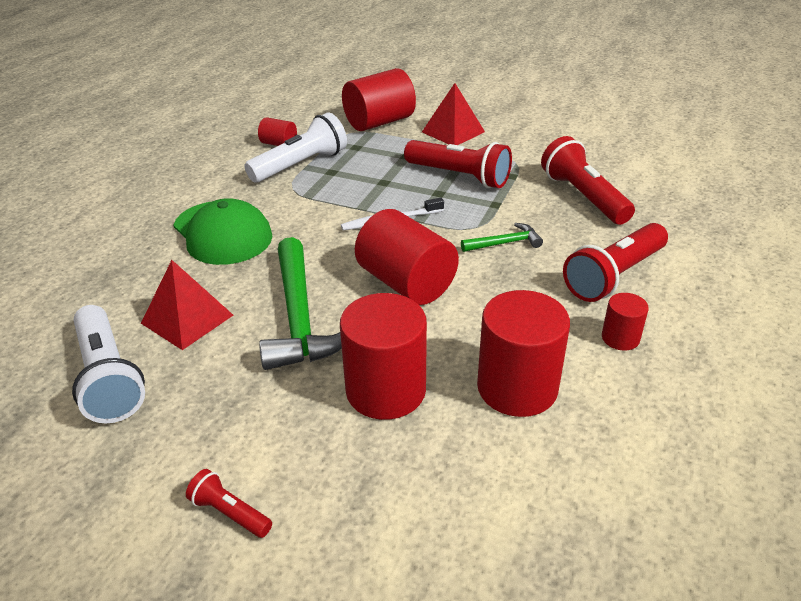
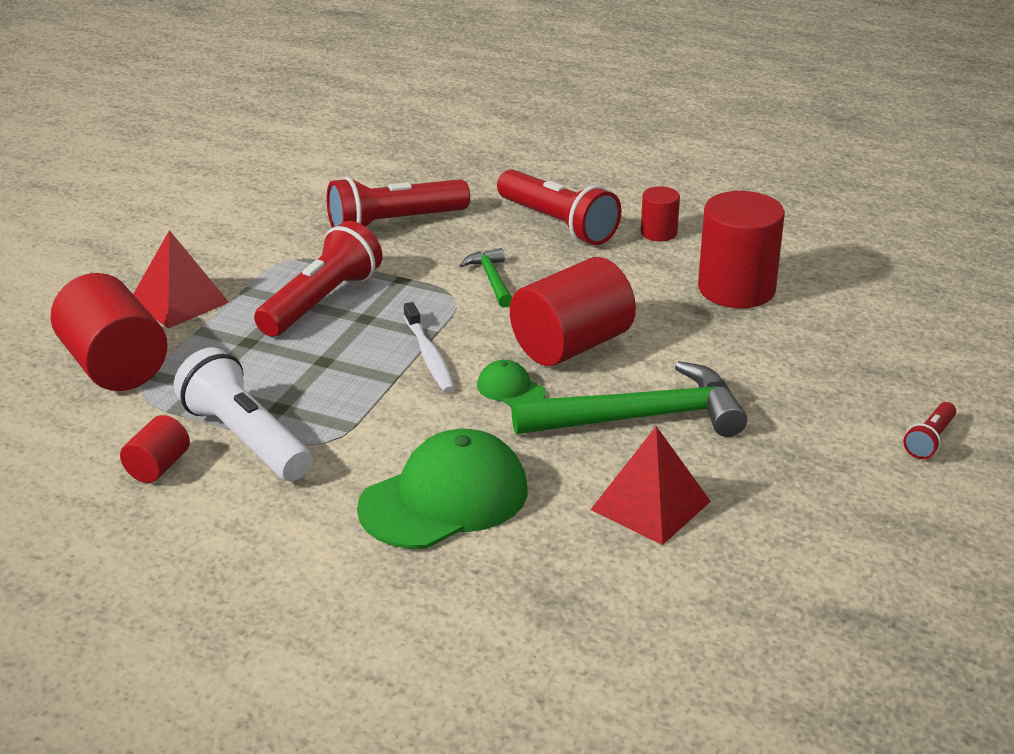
camera: 90 degrees left, 5 degrees down
(108, 378) = (769, 553): white flashlight -> none
(345, 255) = (510, 389): none -> green cap
(385, 390) = (753, 359): red cylinder -> none

